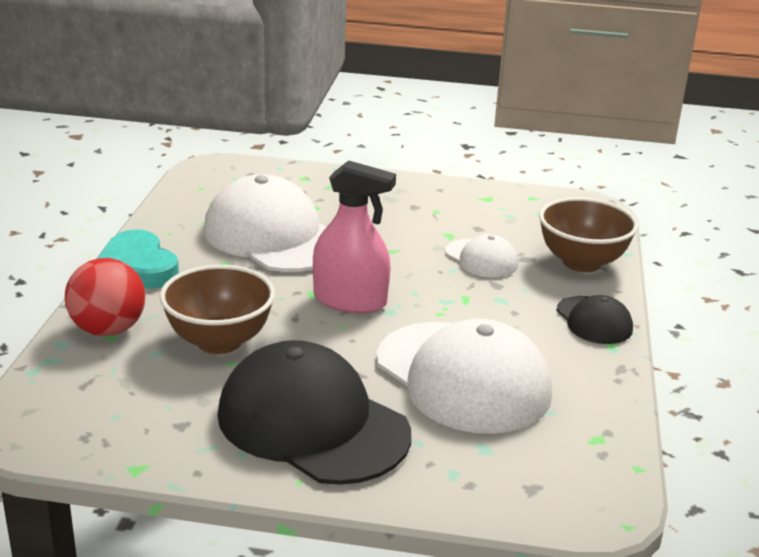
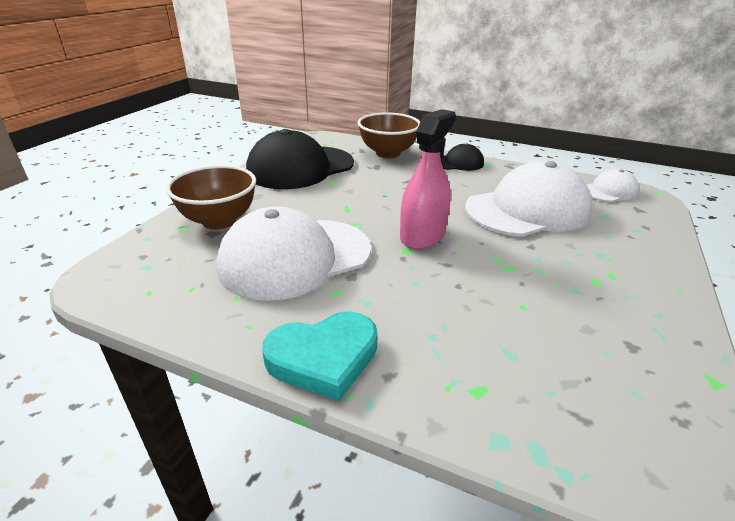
camera: 75 degrees left, 5 degrees up
(108, 330) = (465, 392): red ball -> none
(219, 341) = (487, 310): brown bowl -> brown bowl (219, 221)
(312, 423) = (603, 274): black cap -> black cap (300, 167)
(481, 259) = (372, 179): white cap -> white cap (609, 191)

